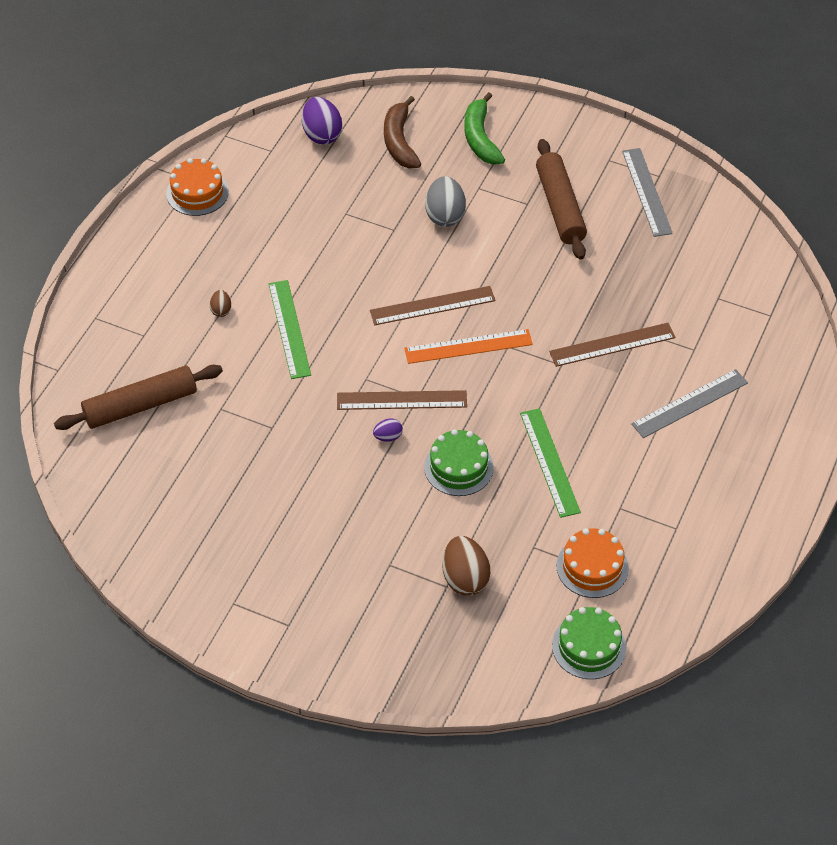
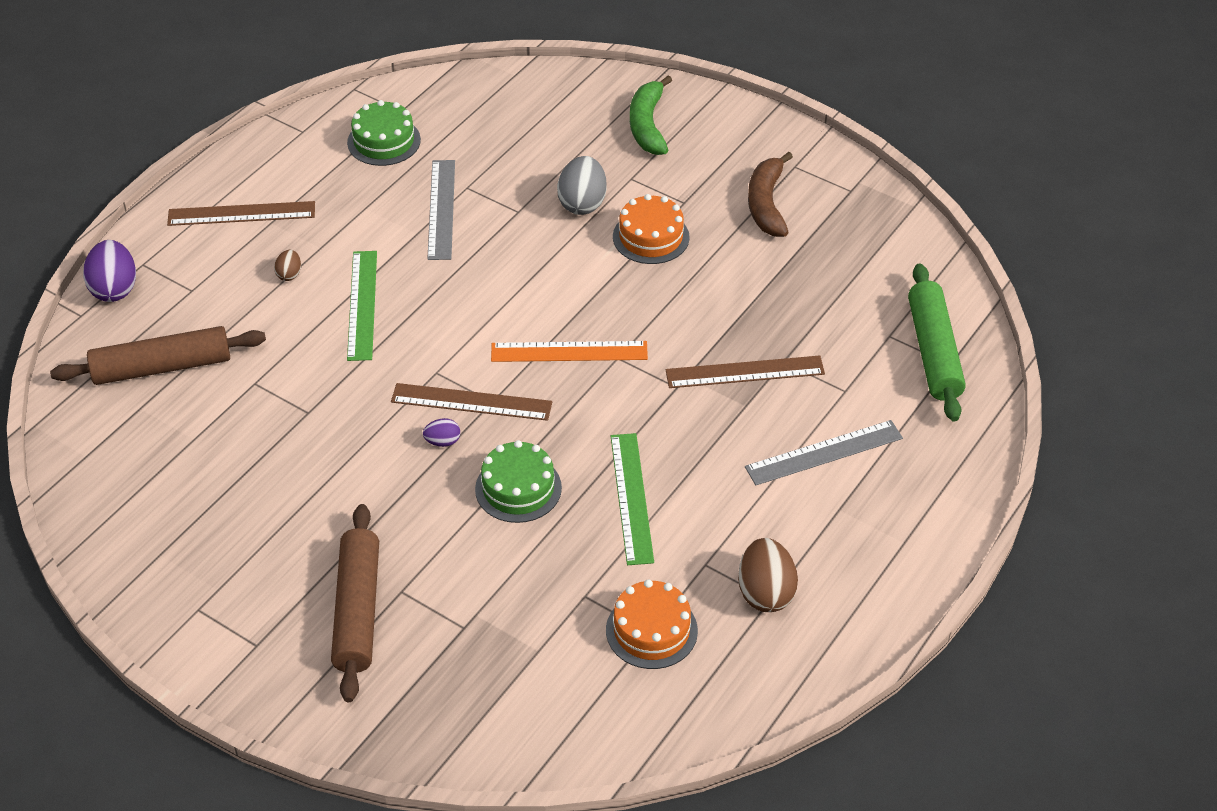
camera: 10 degrees right, 5 degrees down
(197, 192) = (302, 145): orange cake -> orange cake (651, 237)
(322, 134) = (464, 100): purple egg -> purple egg (114, 289)
(399, 141) = (552, 118): brown banana -> brown banana (766, 204)
(432, 305) = (539, 300): brown ruler -> brown ruler (241, 213)
(465, 578) = (488, 621): brown egg -> brown egg (765, 593)
(560, 207) = (722, 210): brown rolling pin -> brown rolling pin (357, 611)
(589, 646) = (621, 727): green cake -> green cake (384, 141)
(647, 192) = (831, 206): grey ruler -> grey ruler (441, 209)
(755, 306) = (933, 351): none -> green rolling pin

